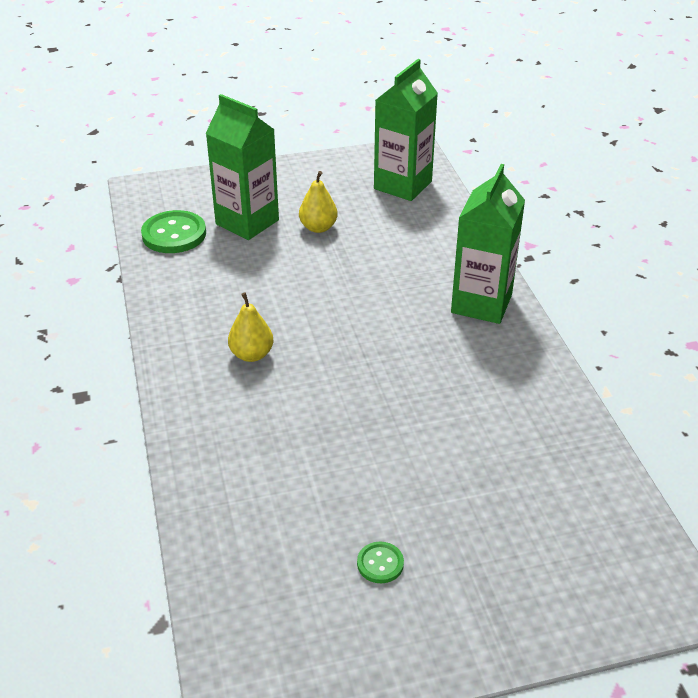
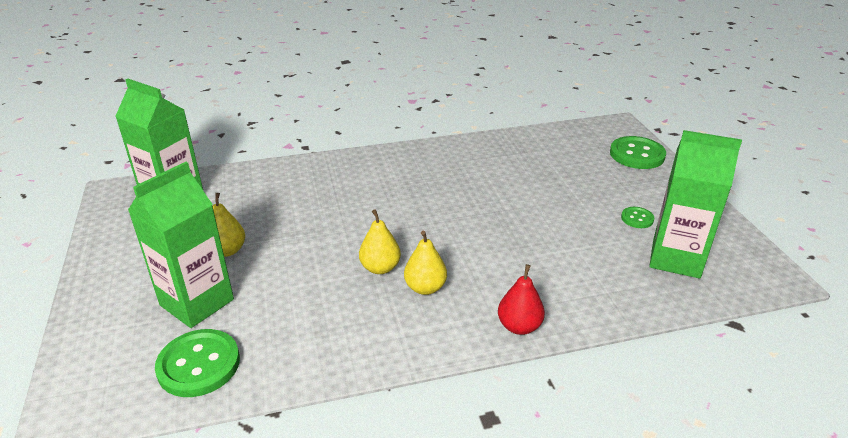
camera: 90 degrees left, 5 degrees down
(184, 420) = (519, 326): none -> red pear
(286, 323) = (380, 268): none -> yellow pear
(481, 303) = (364, 167): green carton -> green carton (676, 258)
(572, 604) = (637, 154): none -> green button

